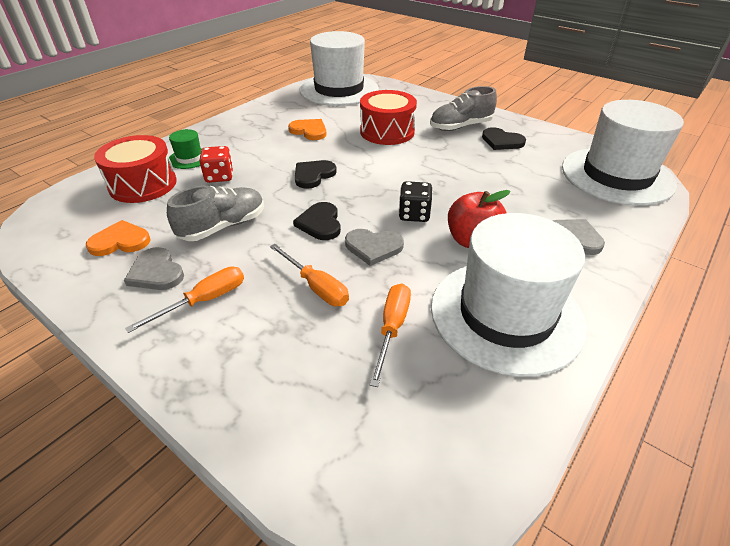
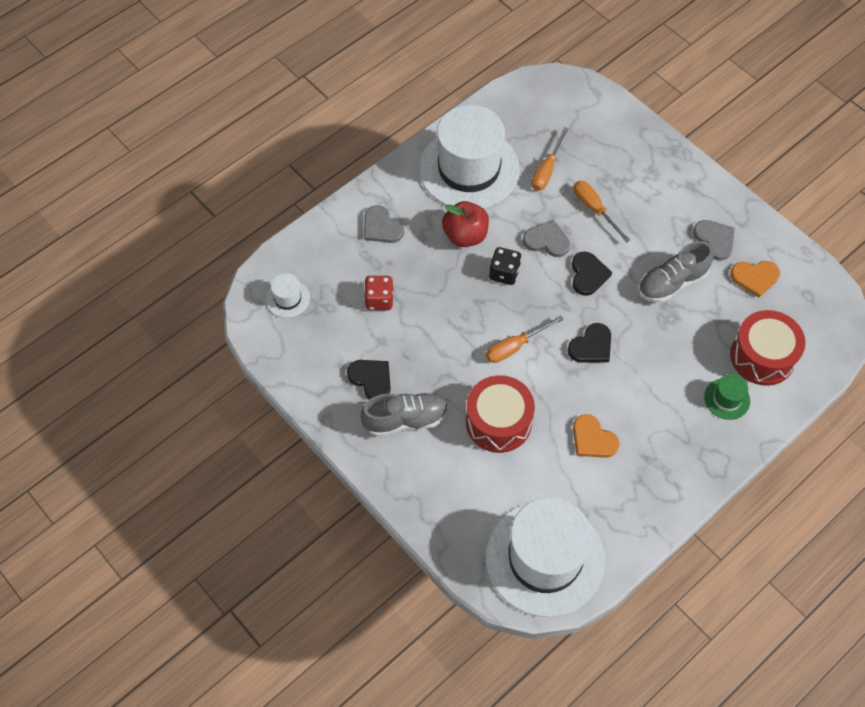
camera: 170 degrees left, 20 degrees up
(204, 301) = (673, 209): orange screwdriver -> orange screwdriver (515, 346)
(219, 176) = (687, 358): red dice -> red dice (379, 300)
(617, 175) = (288, 298): white hat -> white hat, size x0.41

